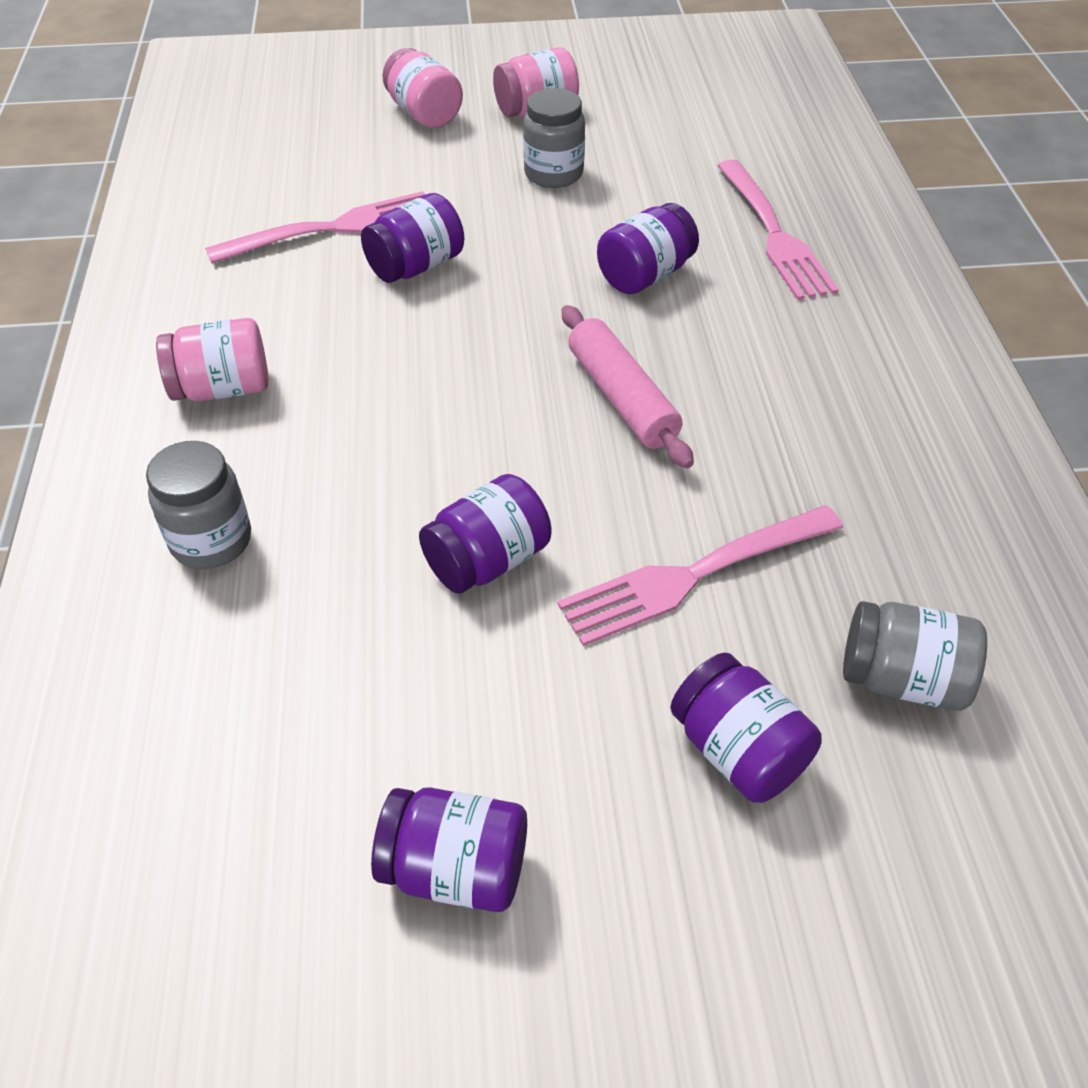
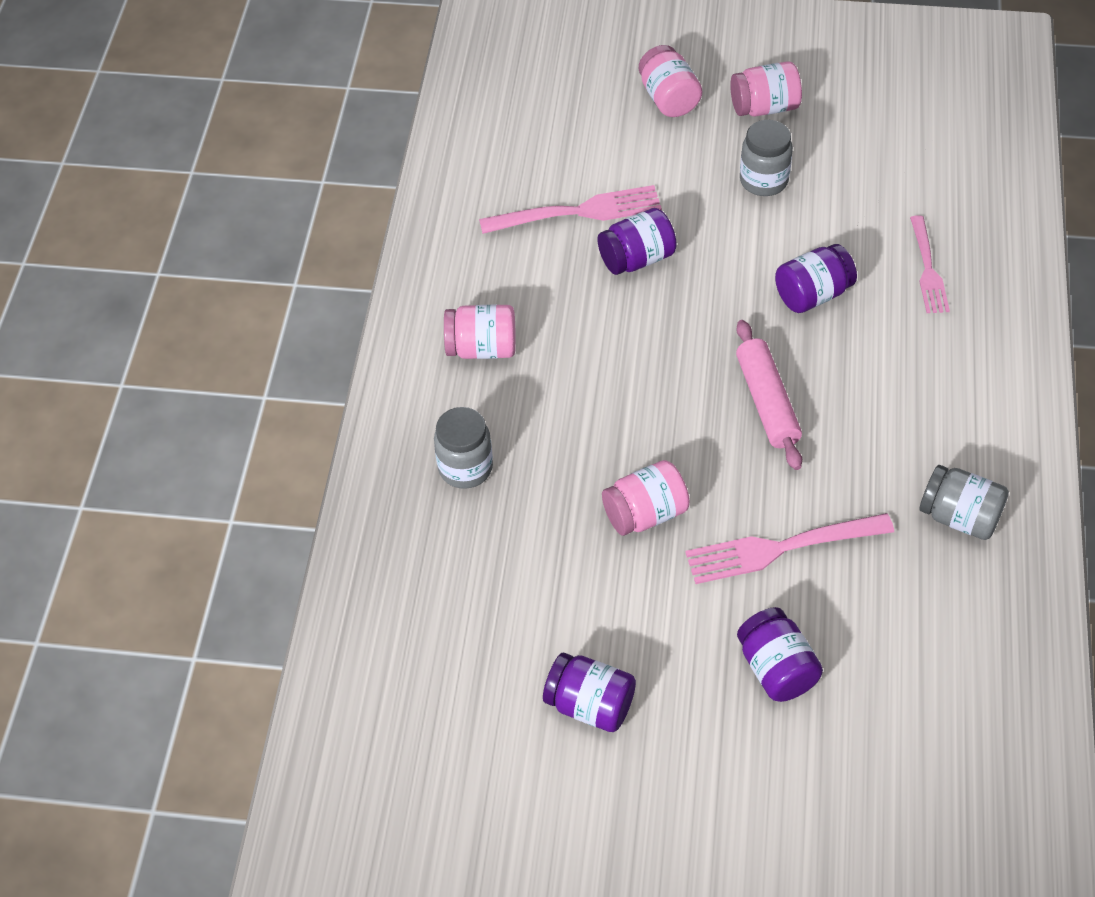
camera: 15 degrees right, 5 degrees up
(488, 561) = (645, 514): purple jar -> pink jar
(773, 233) = (927, 268): pink fork -> pink fork, size x0.67
(902, 679) = (897, 643): grey jar -> grey jar (959, 517)

